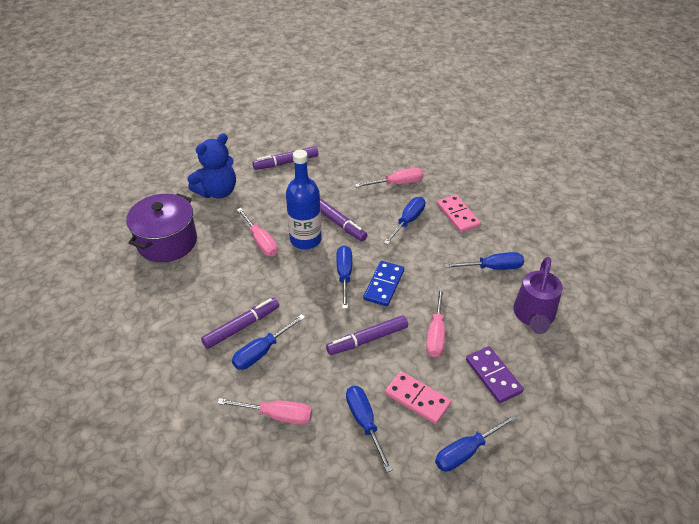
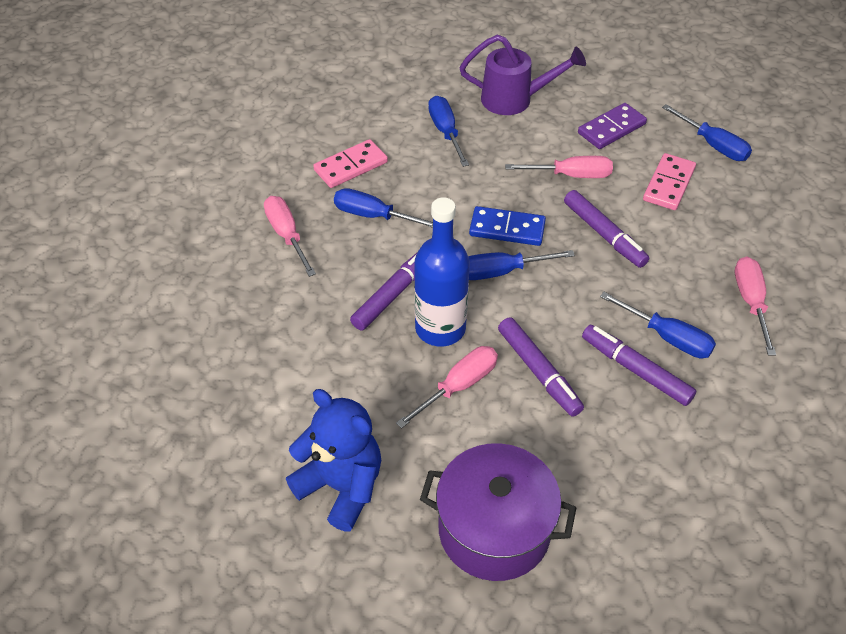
camera: 100 degrees left, 5 degrees up
(286, 162) = (242, 393): purple marker -> purple marker (538, 371)
(364, 423) = (720, 223): blue screwdriver -> none

